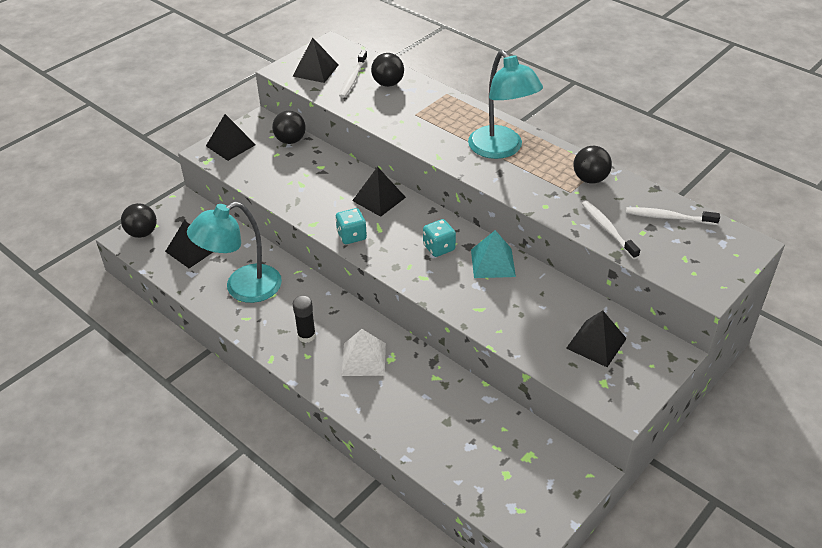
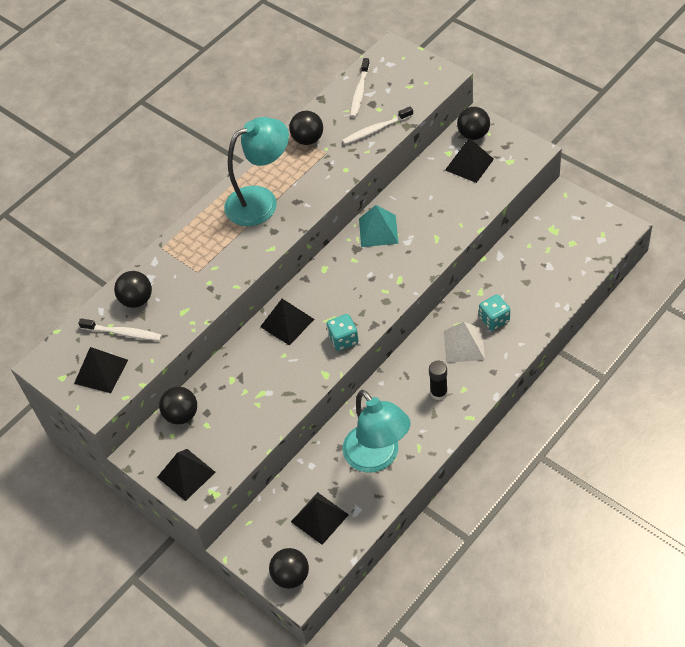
camera: 85 degrees left, 10 degrees up
(439, 248) = (359, 270): turquoise dice -> turquoise dice (494, 319)
(648, 350) = (473, 134): none -> black ball

